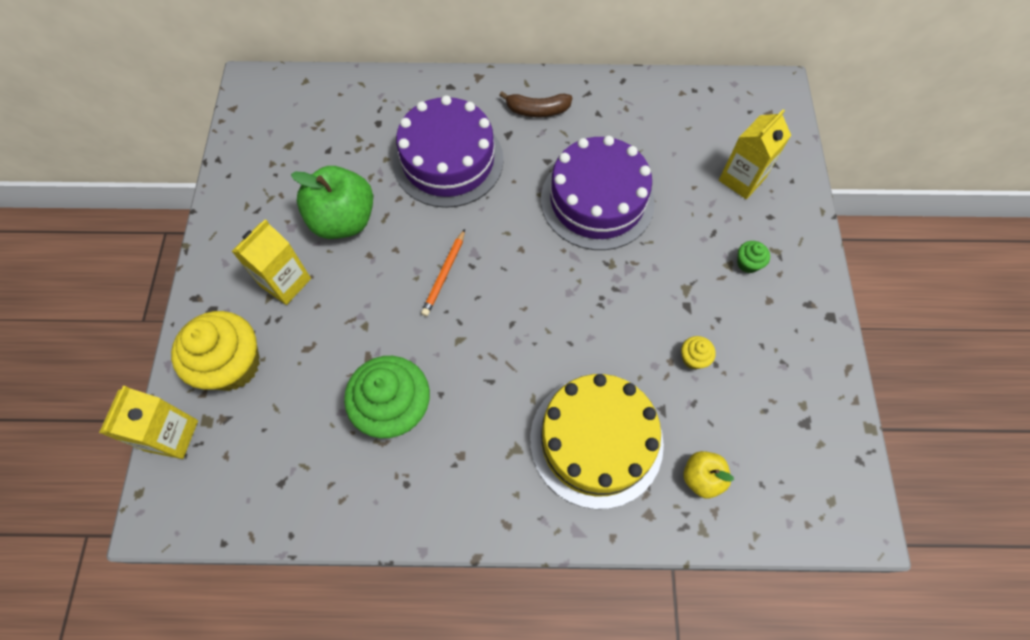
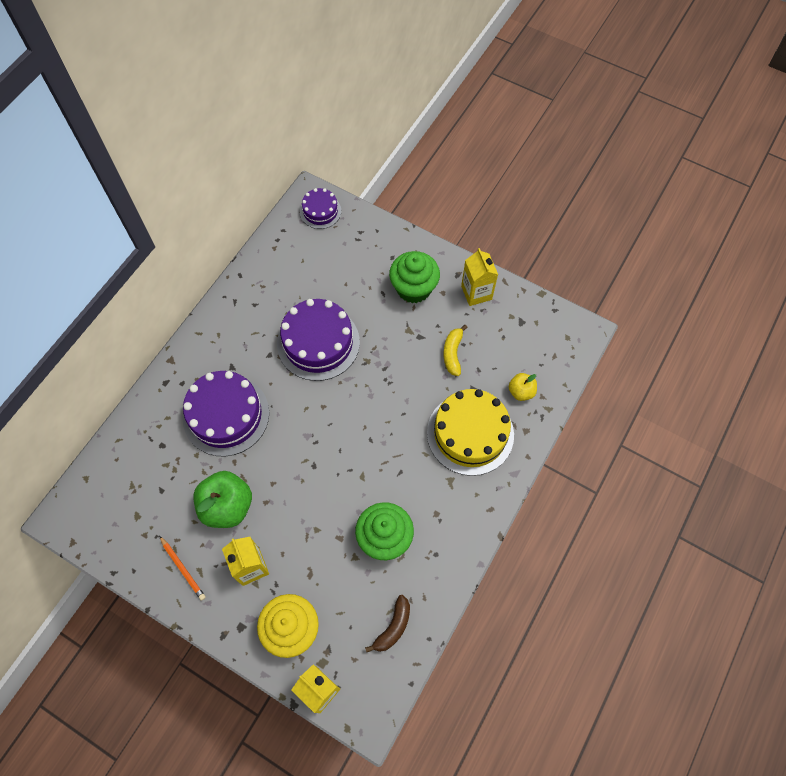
camera: 60 degrees left, 0 degrees up
(444, 274) = (311, 462): orange pencil -> orange pencil (183, 569)
(537, 110) = (226, 339): brown banana -> brown banana (393, 627)
(693, 358) = (453, 353): yellow cupcake -> yellow banana
(741, 179) = (358, 255): yellow carton -> yellow carton (476, 293)
(748, 263) = (413, 288): green cupcake -> green cupcake, size x2.33
(766, 110) = (320, 211): none -> purple cake

